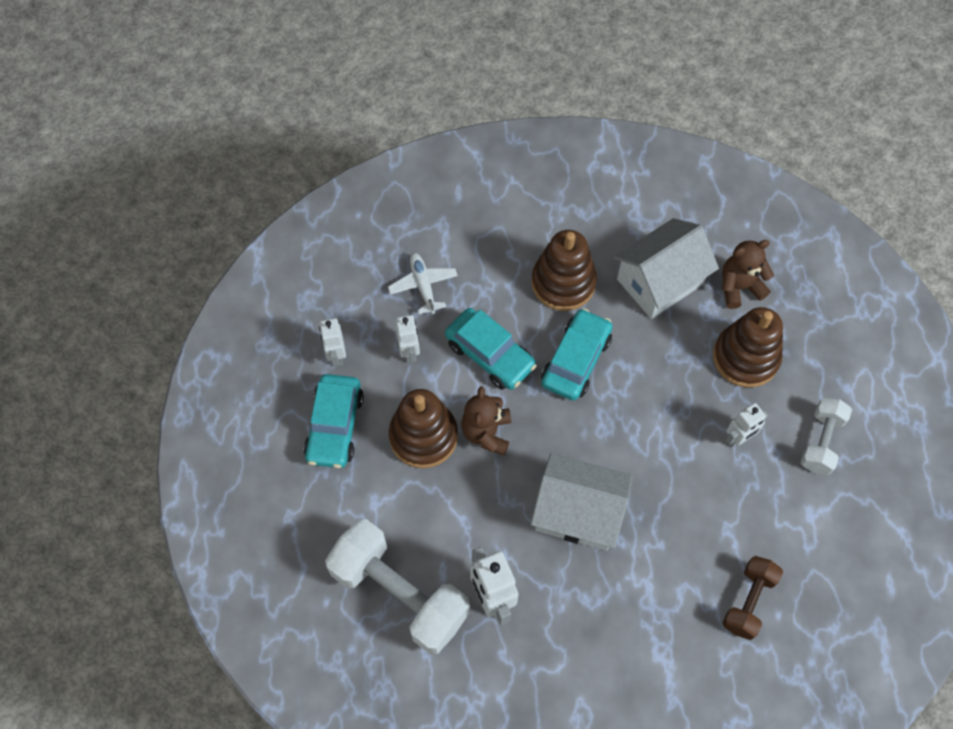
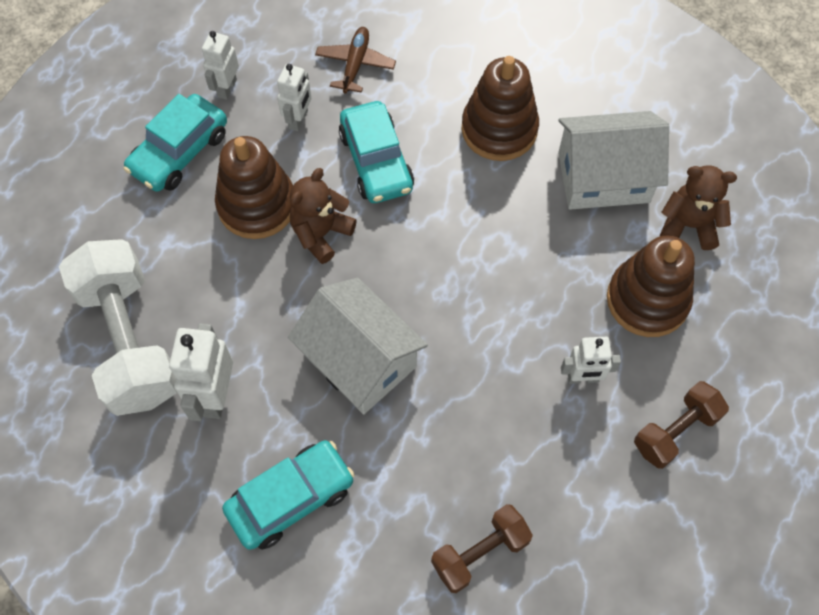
camera: 30 degrees right, 0 degrees up
(423, 286) = (355, 64): white plane -> brown plane
(576, 360) = (460, 210): turquoise car -> turquoise car (291, 498)
(821, 442) = (675, 431): white dumbbell -> brown dumbbell

